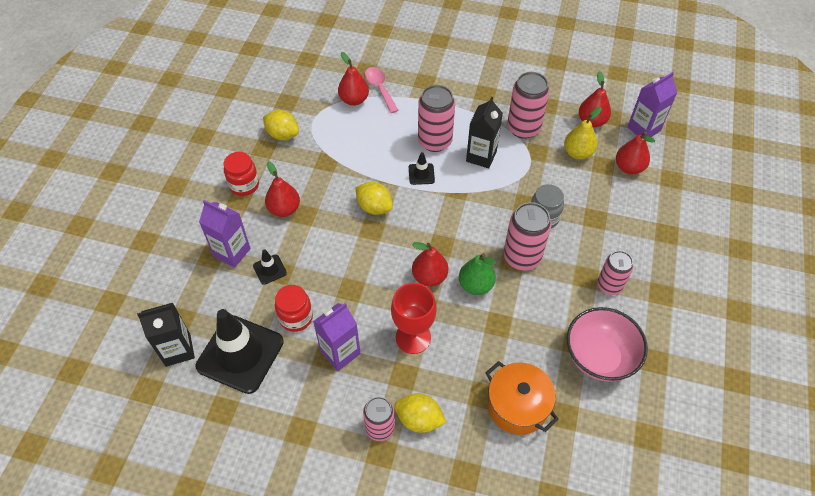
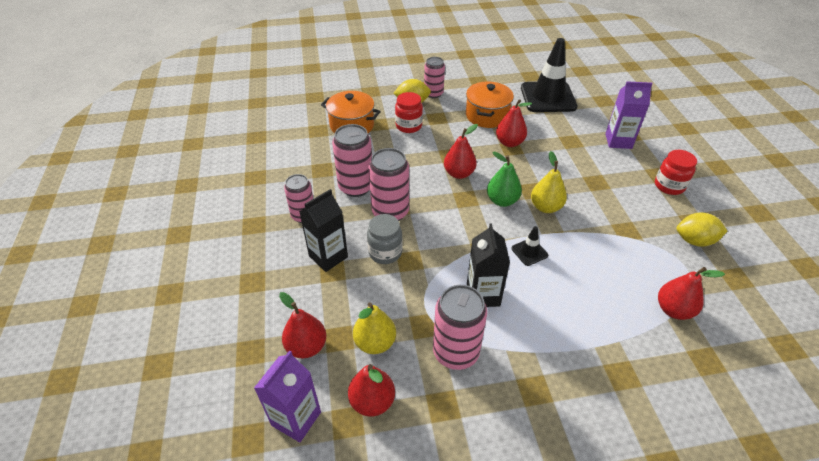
camera: 155 degrees right, 10 degrees down
(178, 350) = (586, 88): black carton -> black carton (328, 256)
(270, 269) = (580, 140): black traffic cone -> none
(284, 209) = (616, 180): red pear -> red pear (509, 143)
(296, 317) = (533, 122): red jar -> red jar (408, 126)
(340, 352) = (487, 115): purple carton -> orange pot
(374, 207) = (545, 207): yellow lemon -> yellow pear
(380, 88) = (662, 339): pink spoon -> none
(413, 337) = (444, 136): red goblet -> none
(435, 141) = (544, 293): pink can -> pink can (356, 187)
(475, 285) = (418, 180): green pear -> green pear (502, 201)
(599, 357) = (301, 166): pink bowl -> none

